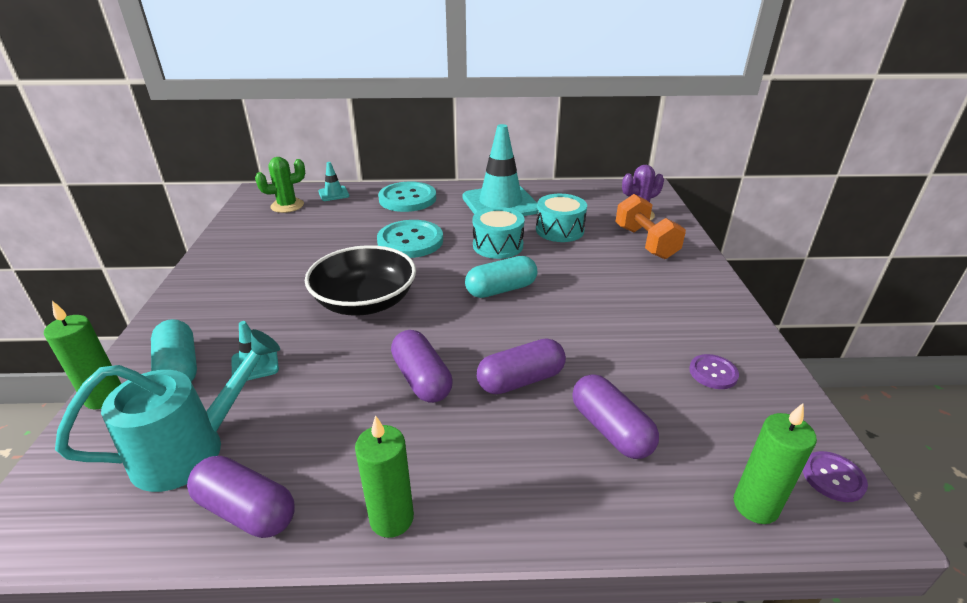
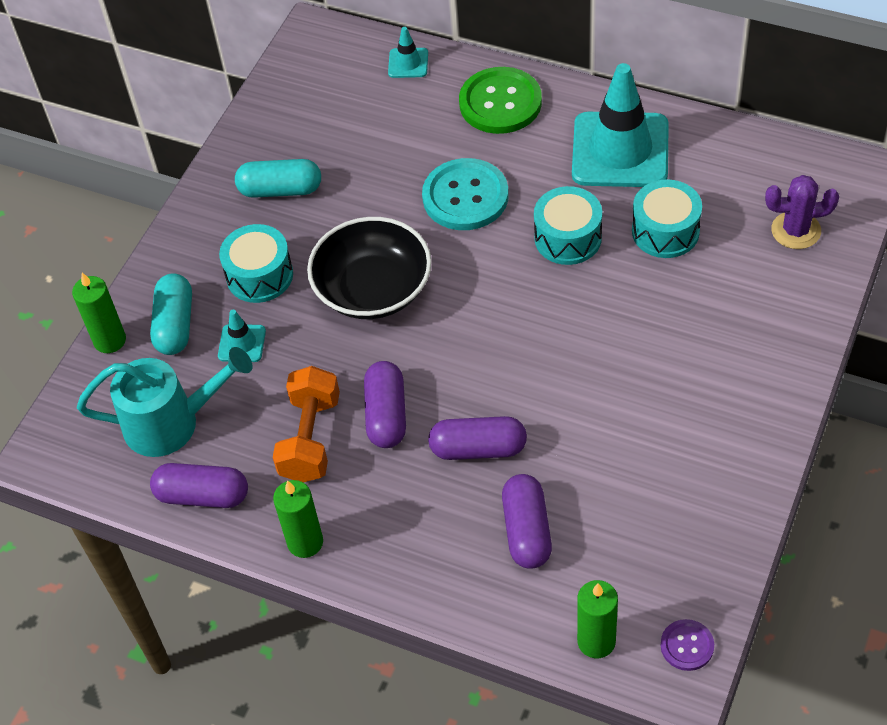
camera: 30 degrees right, 20 degrees up
(246, 510) = (202, 495): purple capsule -> purple capsule turned 45 degrees counterclockwise
(258, 316) = (259, 275): none -> turquoise drum
(287, 206) = (341, 75): green cactus -> none
(407, 199) = (500, 103): turquoise button -> green button
(501, 289) = (529, 317): turquoise capsule -> turquoise capsule (280, 190)
(645, 242) = (762, 290): orange dumbbell -> orange dumbbell (310, 438)
(713, 373) = (675, 507): purple button -> none

